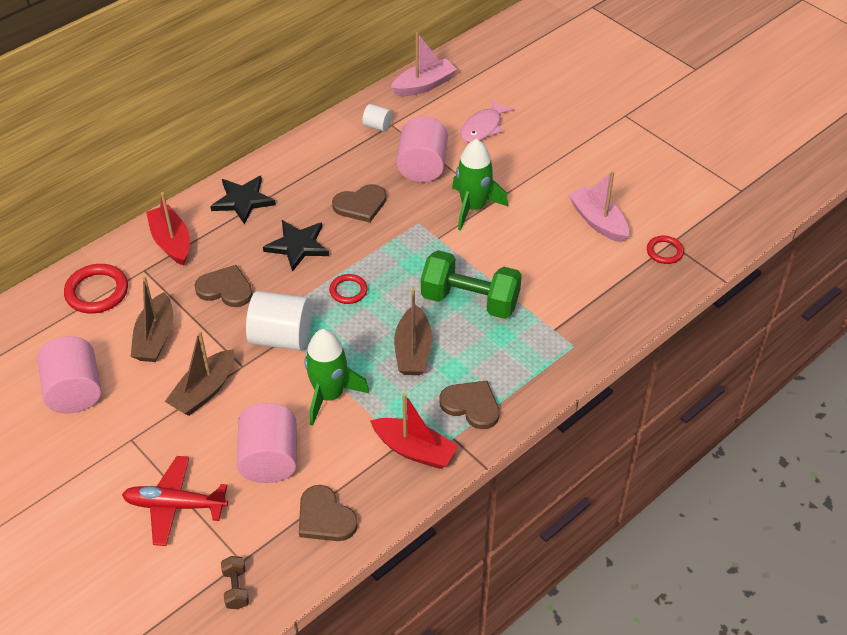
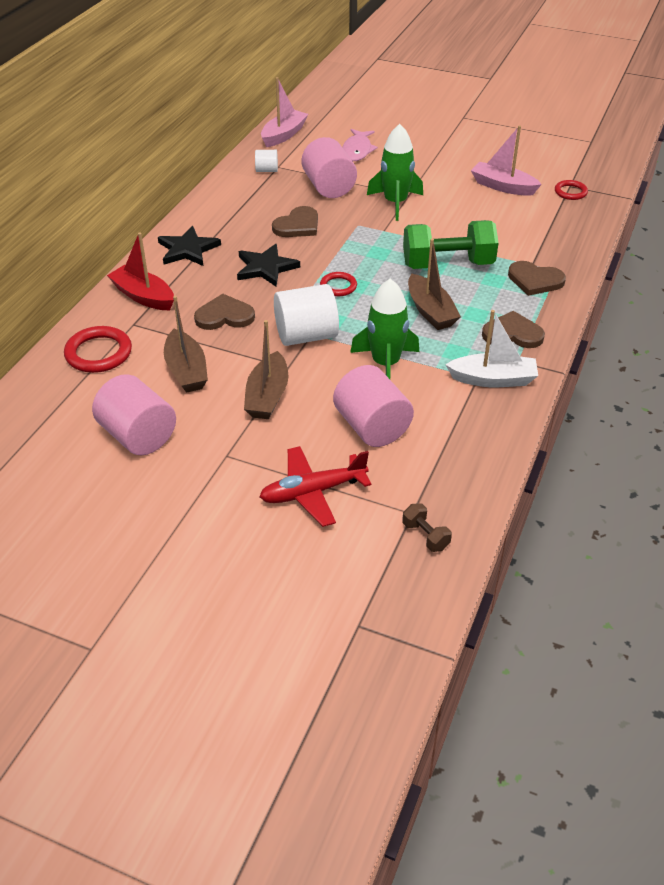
camera: 25 degrees left, 5 degrees down
(325, 517) = (459, 453): brown heart -> brown heart (535, 280)
(414, 450) = (493, 379): red boat -> white boat

